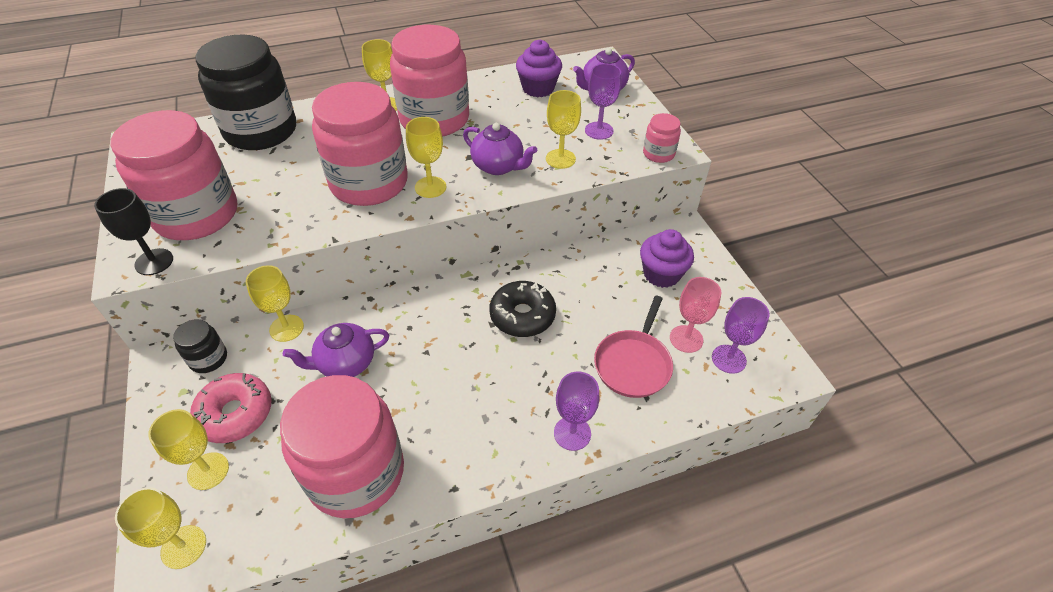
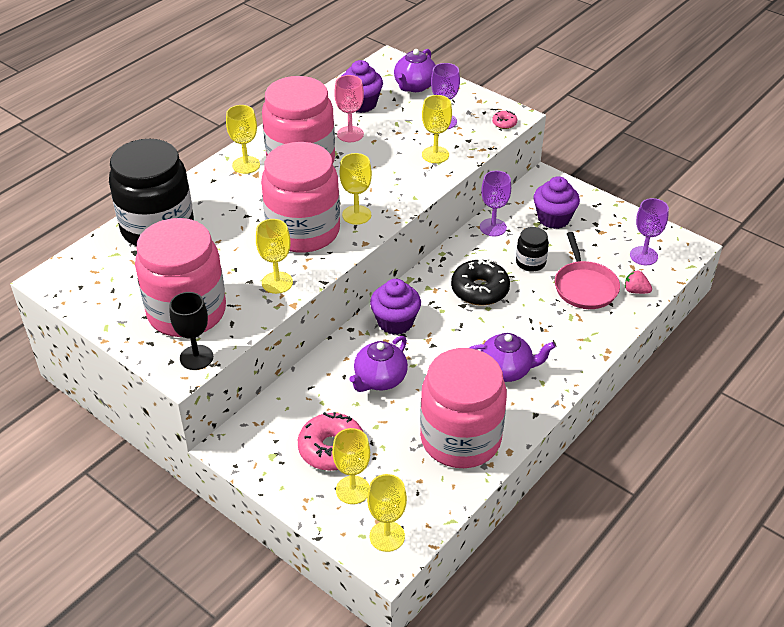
camera: 30 degrees left, 5 degrees down
(208, 359) = (266, 426): black jar -> black jar (530, 262)
(286, 328) = (306, 378): yellow goblet -> yellow goblet (277, 282)
(414, 311) = (395, 322): none -> purple cupcake
(498, 166) = (393, 179): purple teapot -> purple teapot (506, 370)
(572, 433) = (582, 347): purple goblet -> purple goblet (493, 227)
(658, 154) = (504, 123): pink jar -> pink donut
(686, 339) = (606, 255): pink goblet -> pink goblet (350, 134)
(687, 396) = (635, 291): none -> pink strawberry

